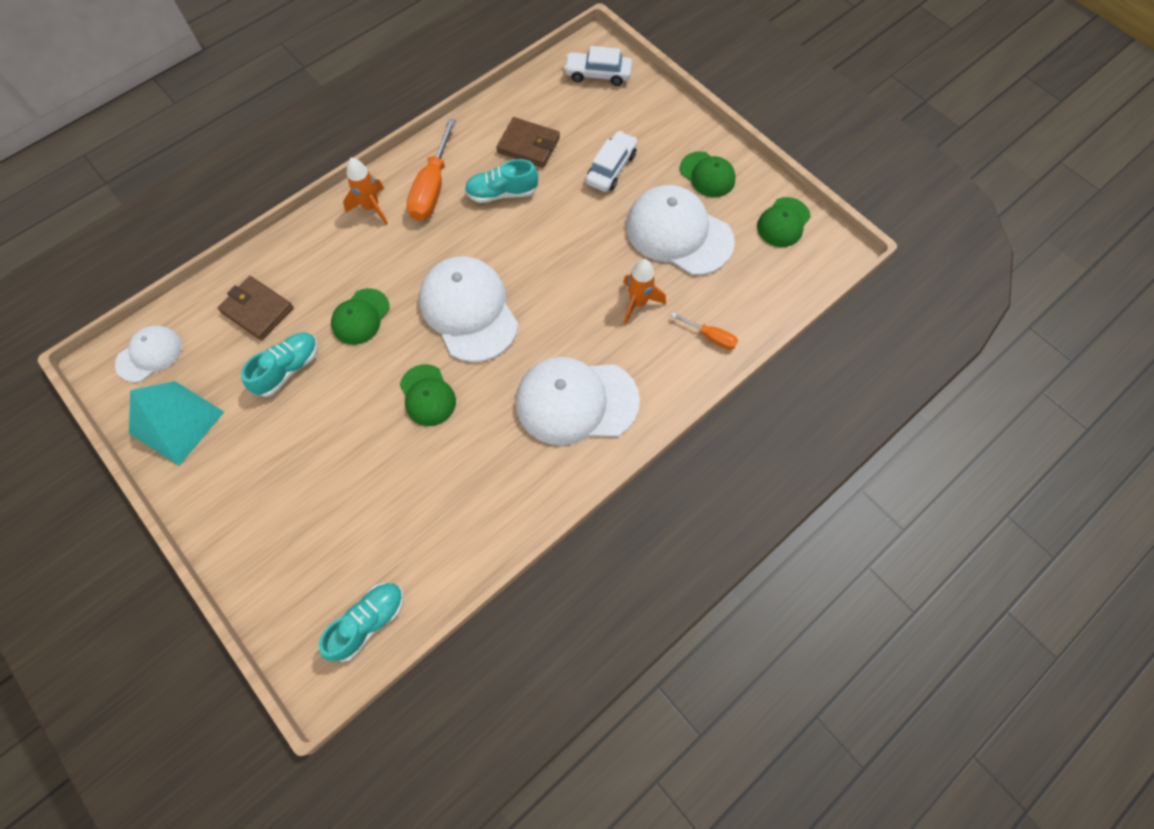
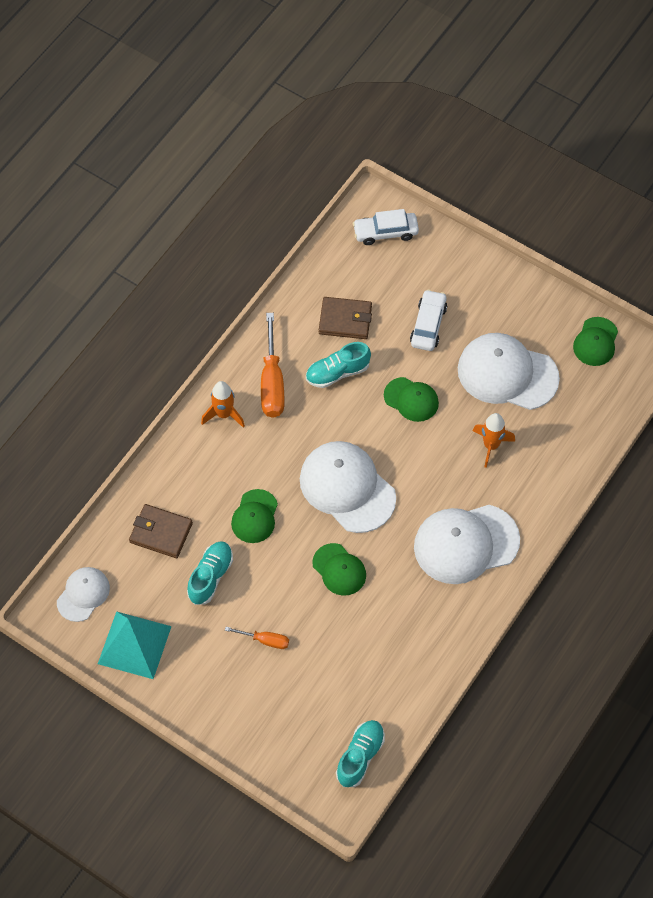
camera: 15 degrees left, 5 degrees down
(707, 174) = (516, 311): green cap -> green cap (411, 399)
(710, 337) = (561, 461): orange screwdriver -> orange screwdriver (265, 640)

